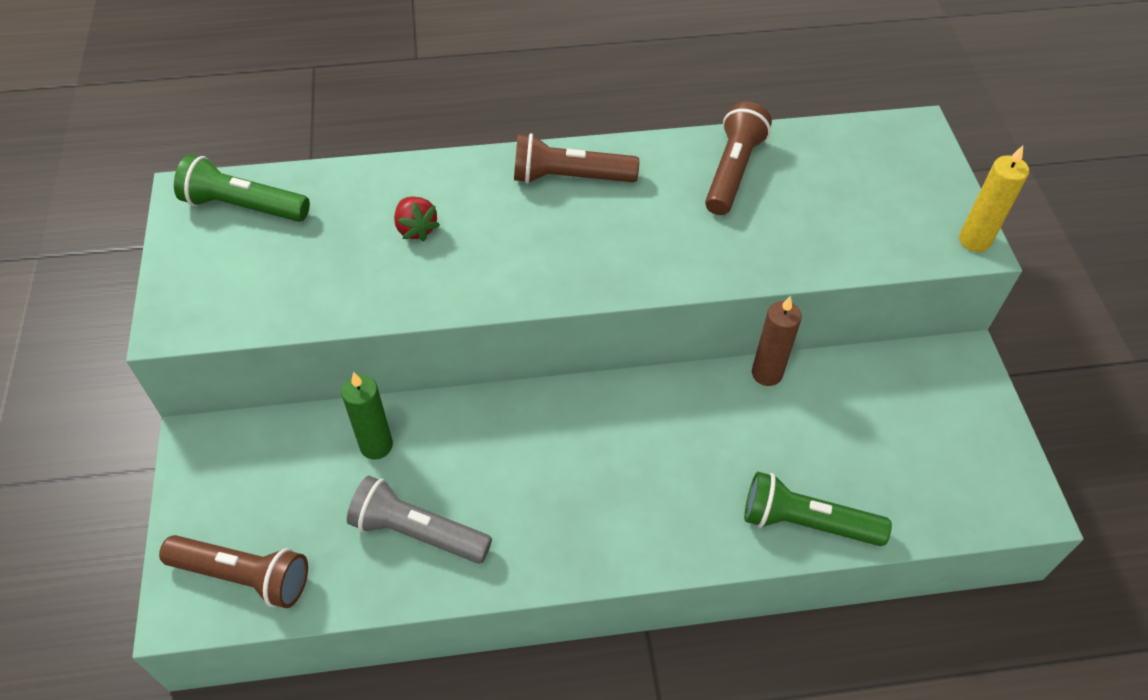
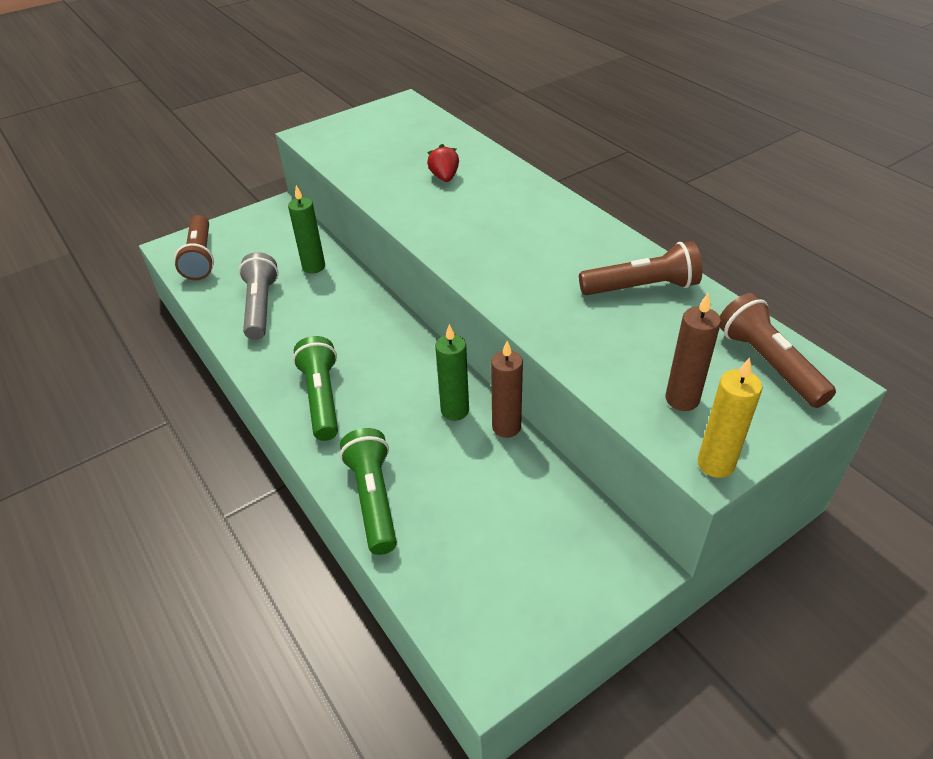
camera: 65 degrees right, 10 degrees down
(244, 206) = (409, 120): green flashlight -> green flashlight (322, 398)
(416, 229) = (444, 177): red strawberry -> red strawberry turned 135 degrees clockwise
(570, 177) = (551, 216): brown flashlight -> brown flashlight (768, 364)
(721, 405) = (455, 410): none -> green candle
(894, 222) = (682, 399): none -> brown candle

